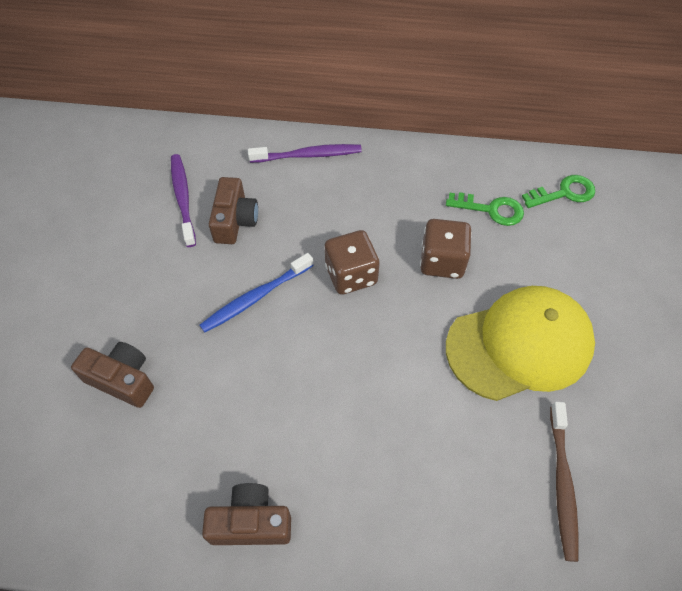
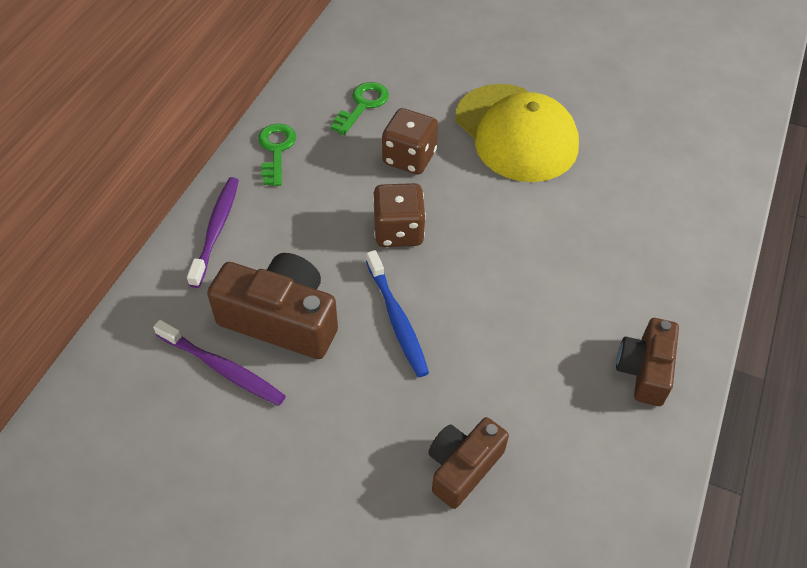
camera: 75 degrees left, 5 degrees down
(183, 199) = (222, 368): purple toothbrush -> purple toothbrush turned 150 degrees counterclockwise
(235, 220) = (281, 319): brown camera -> brown camera, size x1.56
(519, 345) = (516, 133): yellow cap -> yellow cap turned 150 degrees clockwise
(562, 483) = (644, 148): brown toothbrush -> none
(564, 193) = (365, 51): green key -> green key (276, 150)

